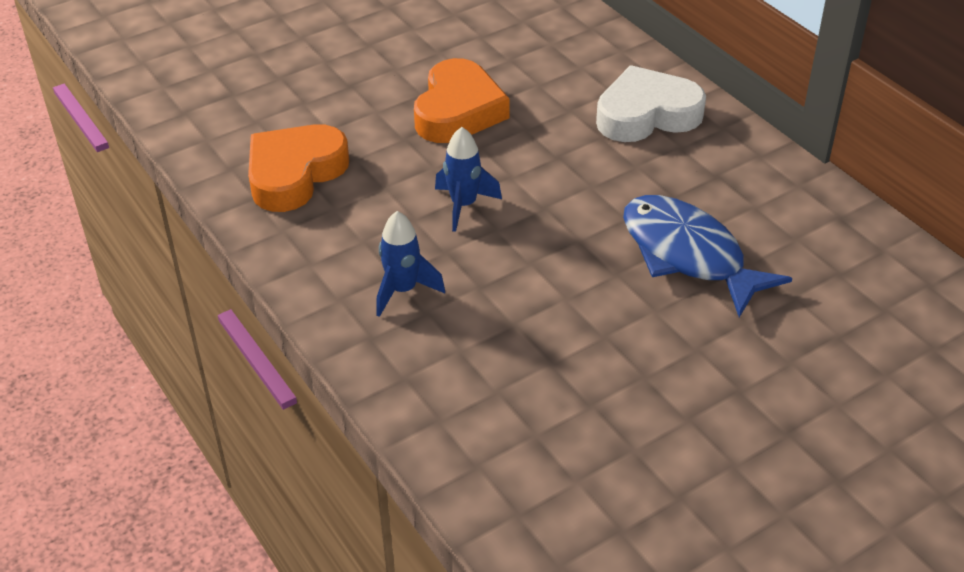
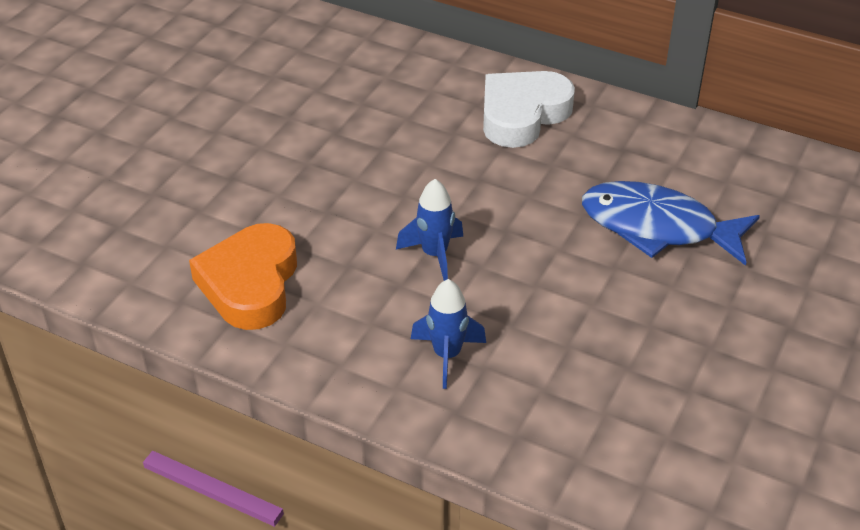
camera: 30 degrees left, 0 degrees up
(458, 111) = (355, 167): orange heart -> none

